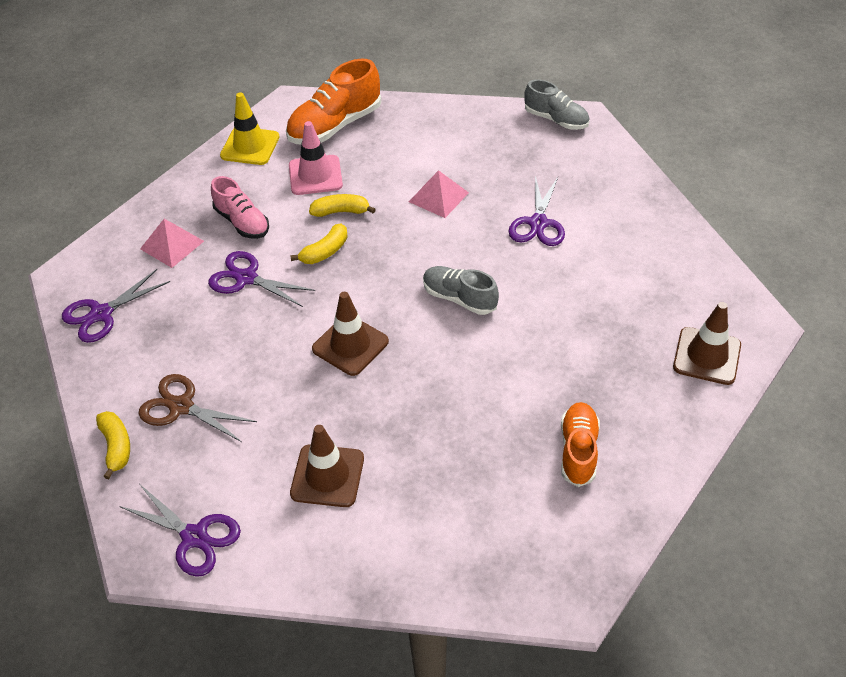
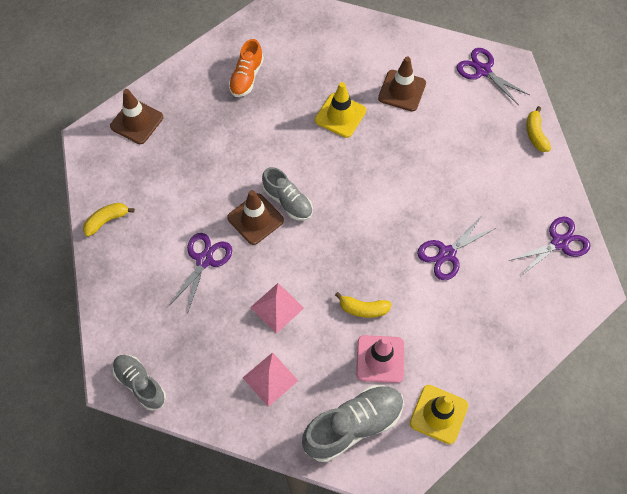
camera: 170 degrees left, 15 degrees up
(172, 245) = (508, 302): pink pyramid -> pink pyramid (270, 379)
(181, 407) = (494, 154): brown scissors -> none
(242, 222) = (449, 315): pink shoe -> none
(246, 278) = (447, 254): purple scissors -> purple scissors turned 105 degrees clockwise
(325, 251) = (382, 267): yellow banana -> yellow banana (107, 220)
(335, 126) = (353, 426): orange shoe -> grey shoe
(350, 345) = (374, 178): brown traffic cone -> brown traffic cone (255, 219)
(416, 419) = (340, 115): none -> yellow traffic cone

